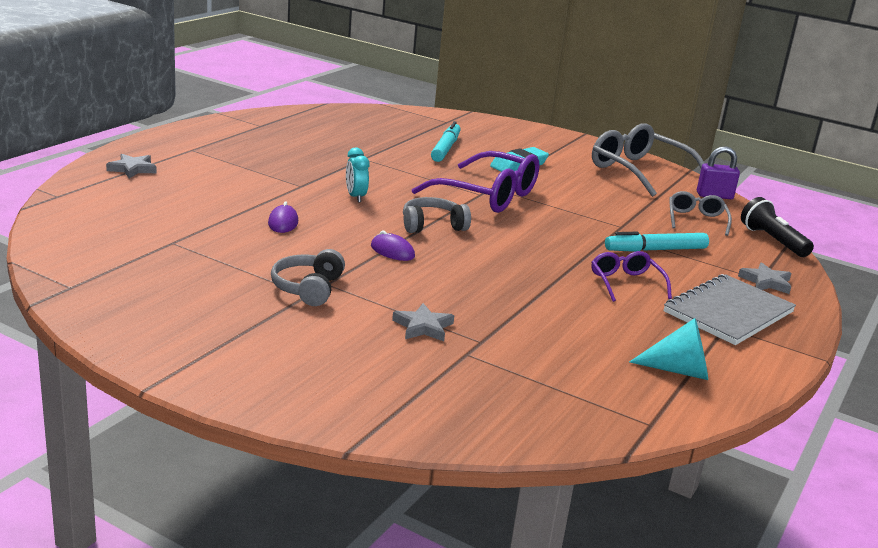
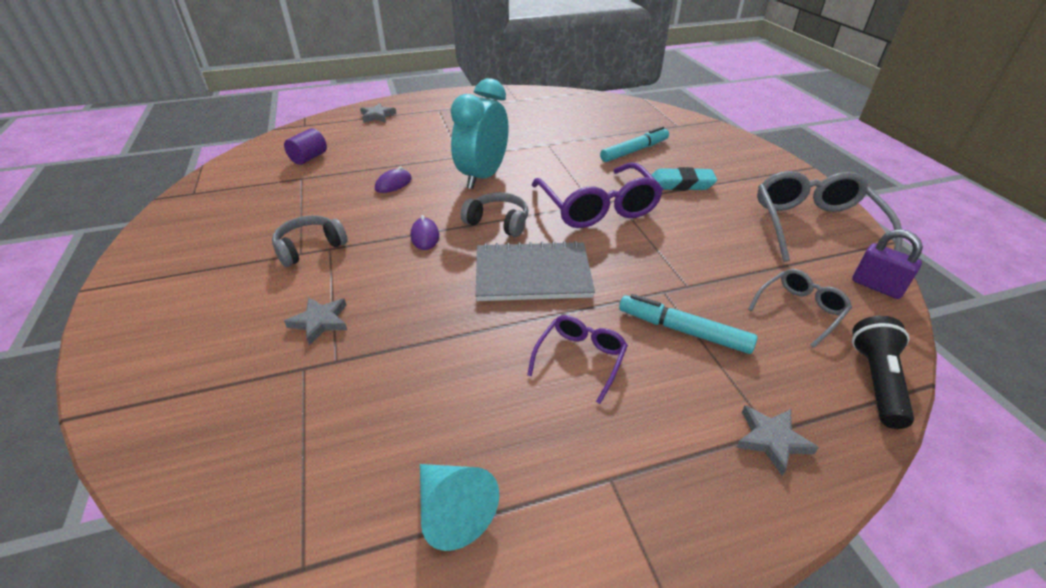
camera: 45 degrees right, 15 degrees up
(139, 224) = (309, 158): none -> purple cylinder
(355, 197) = (482, 177): turquoise clock -> turquoise clock, size x2.11
(728, 312) = (646, 460): grey notebook -> grey notebook (532, 274)

